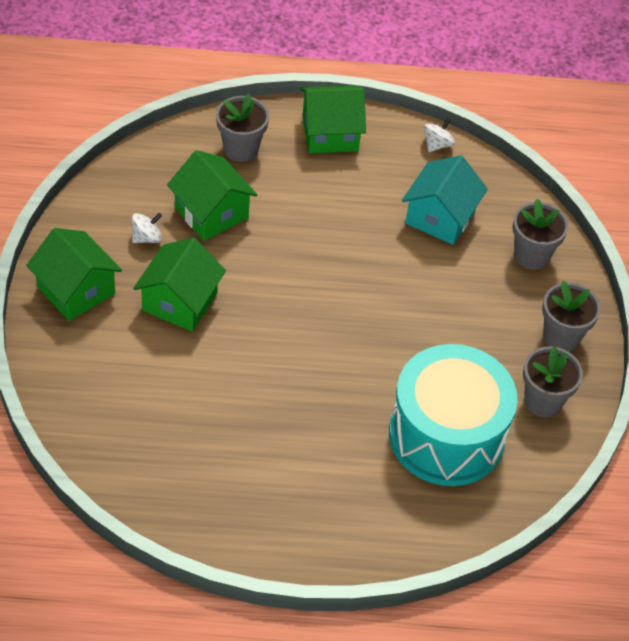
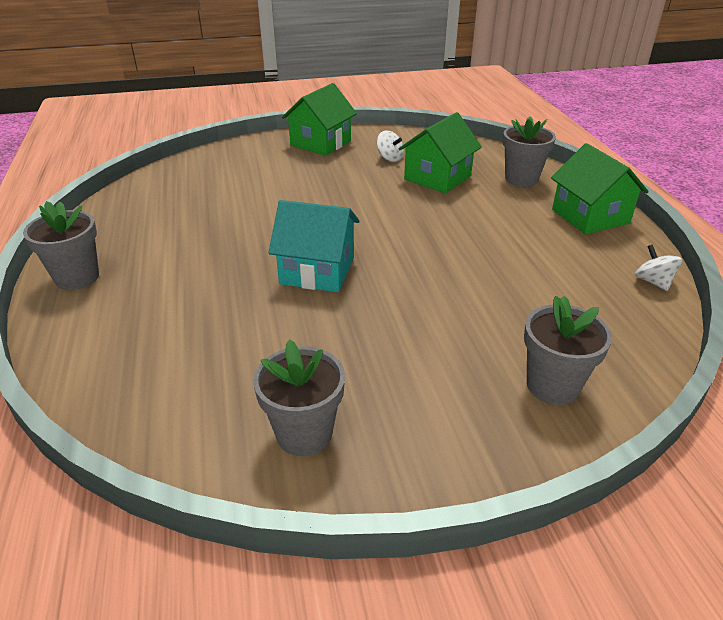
camera: 80 degrees right, 15 degrees down
(179, 302) = (332, 180): green house -> none
(437, 144) = (653, 282): white spinning top -> white spinning top turned 135 degrees counterclockwise
(440, 217) = (547, 299): turquoise house -> turquoise house (317, 270)
(446, 435) = (224, 351): turquoise drum -> none
(561, 336) = (428, 438): grey flower pot -> grey flower pot (77, 277)

